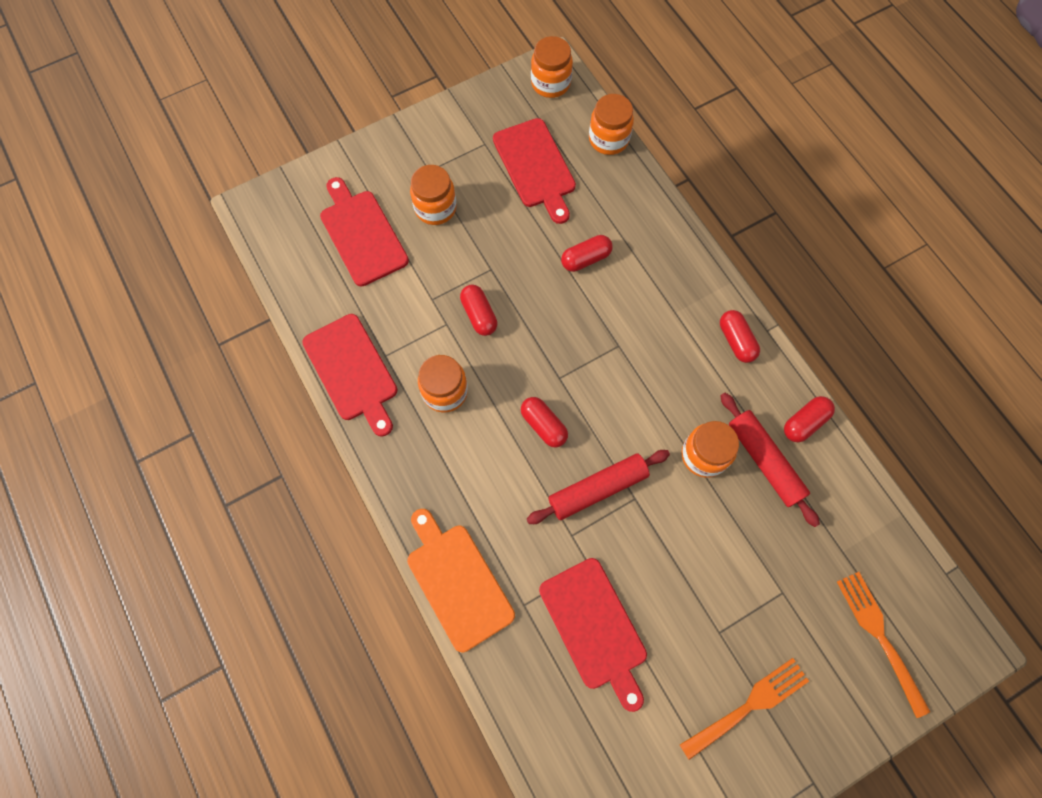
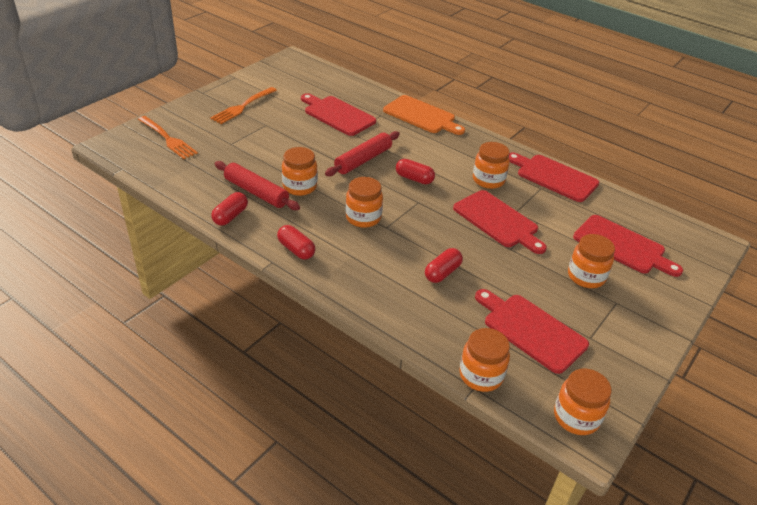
camera: 155 degrees right, 30 degrees down
(479, 315) = (498, 221): red capsule -> red cutting board
(640, 370) = (363, 218): none -> orange jar

